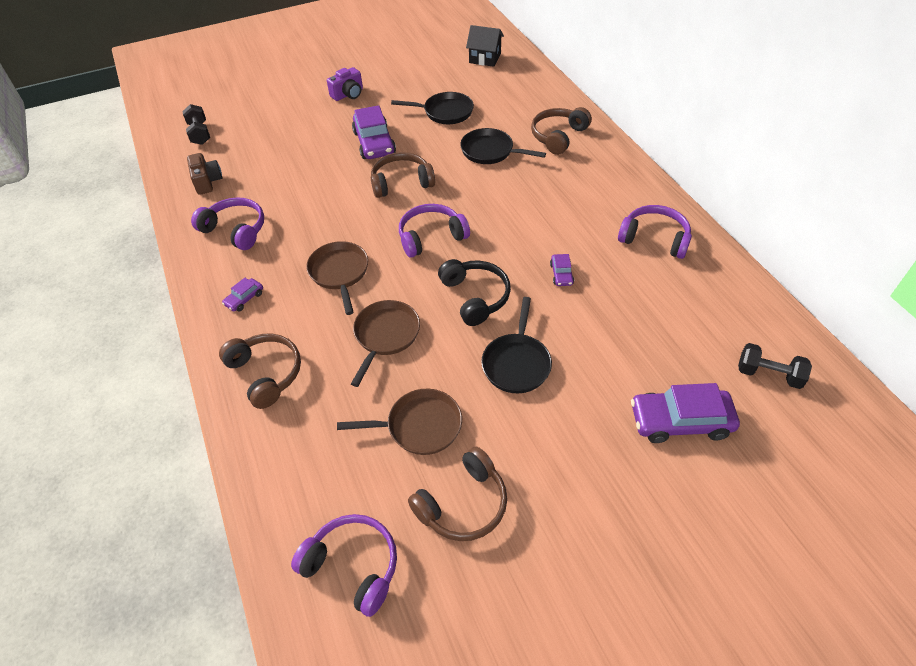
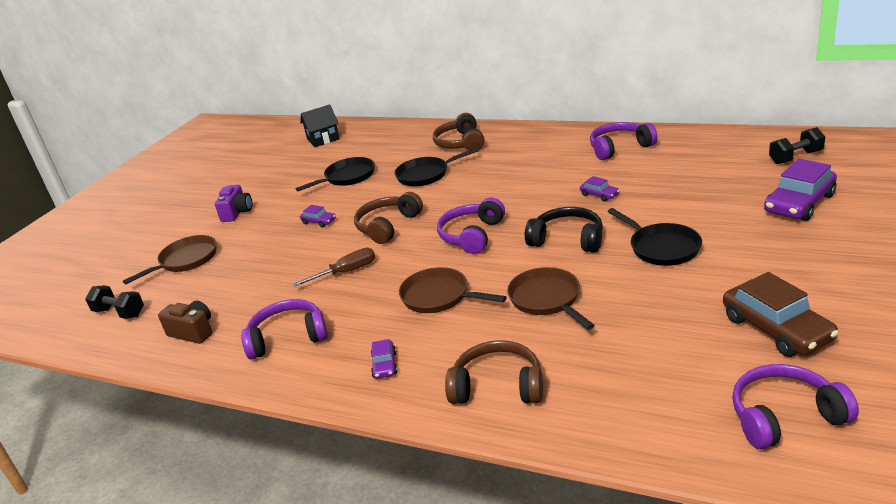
camera: 40 degrees left, 20 degrees down
(327, 203) = (346, 272): none -> brown screwdriver
(374, 143) = (319, 221): purple car -> purple car, size x0.48
(419, 426) = (669, 320): brown pan -> brown pan (185, 260)
(463, 504) = (776, 329): brown headphones -> brown car

